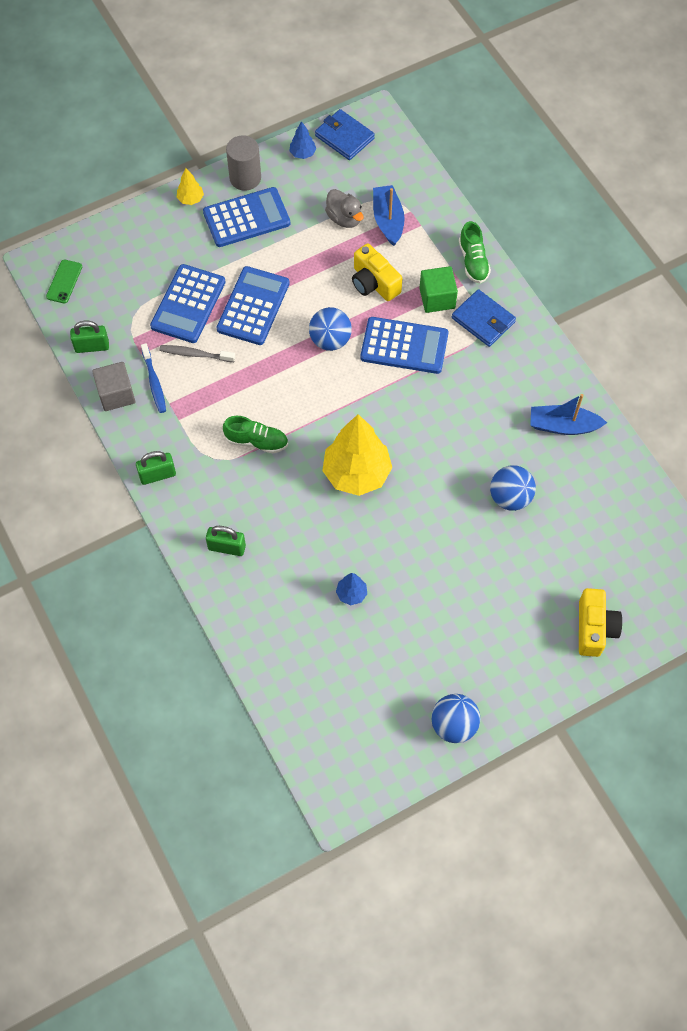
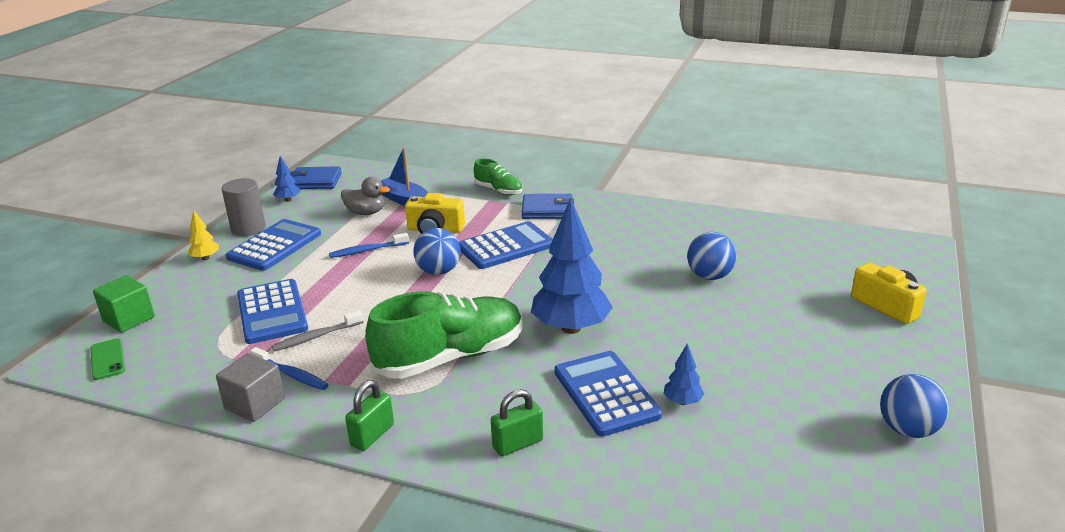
camera: 40 degrees left, 35 degrees down
(92, 346) = (188, 386): green padlock -> none
(253, 306) = (341, 285): blue calculator -> blue calculator (606, 393)
(256, 441) = (450, 357): green shoe -> green shoe, size x1.99
(304, 274) = (367, 250): none -> blue toothbrush
(357, 473) = (571, 328): yellow tree -> blue tree
(437, 298) = (497, 215): green cube -> green cube (129, 319)
(563, 426) = (684, 227): blue boat -> none

